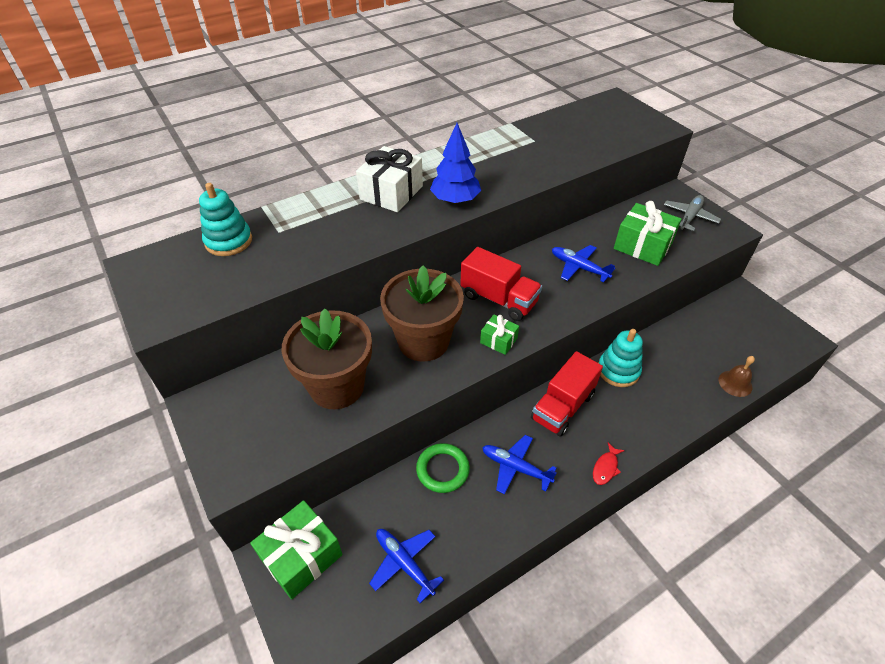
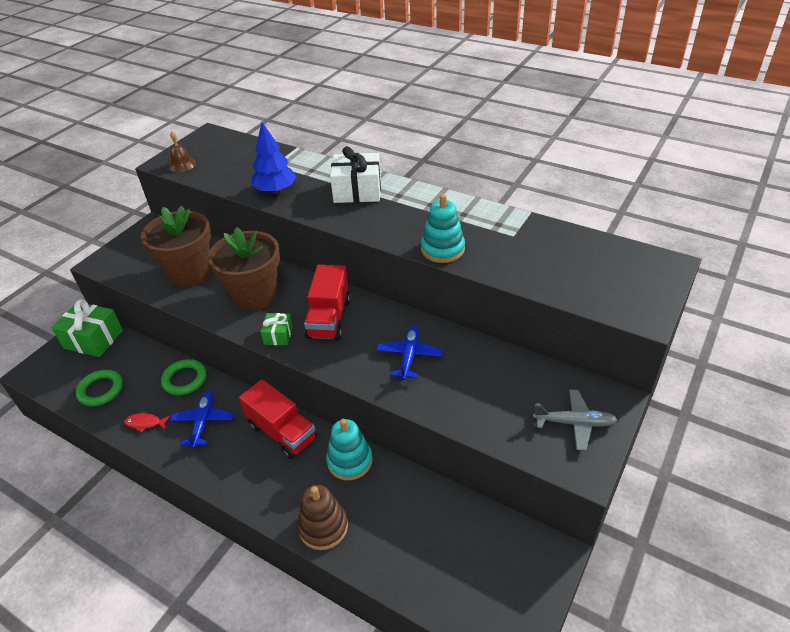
camera: 65 degrees right, 5 degrees down
(228, 241) = (250, 152): turquoise stacking toy -> turquoise stacking toy (442, 249)
(404, 563) = (101, 390): blue plane -> green ring
(455, 200) = (373, 223): blue tree -> blue tree (275, 190)
(562, 407) = (282, 432): red truck -> red truck turned 150 degrees counterclockwise
(605, 467) = (227, 484): red fish -> red fish (145, 423)
(642, 246) = (482, 394): green gift -> none
(679, 410) = (323, 527): none -> brown stacking toy
(735, 383) = (390, 573): brown bell -> brown bell (182, 165)

